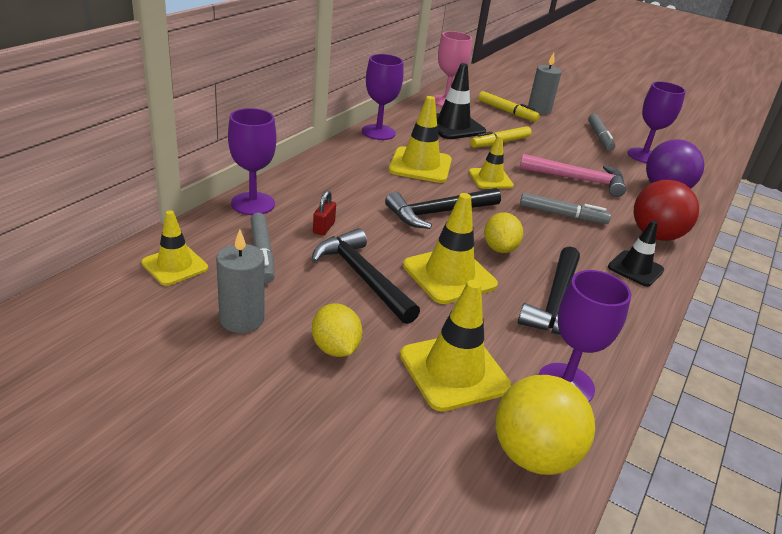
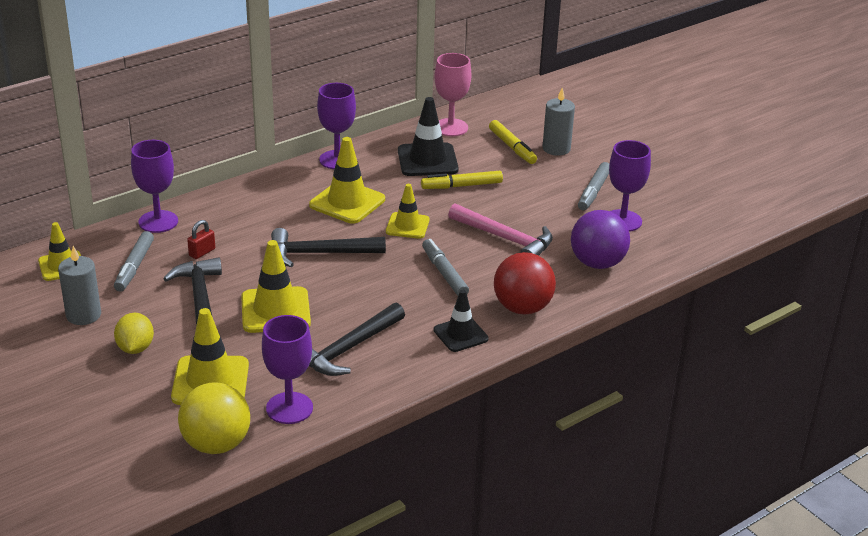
camera: 25 degrees right, 0 degrees up
(499, 248) = (345, 295): yellow lemon -> none
(562, 215) = (444, 273): grey marker -> grey marker turned 150 degrees counterclockwise

